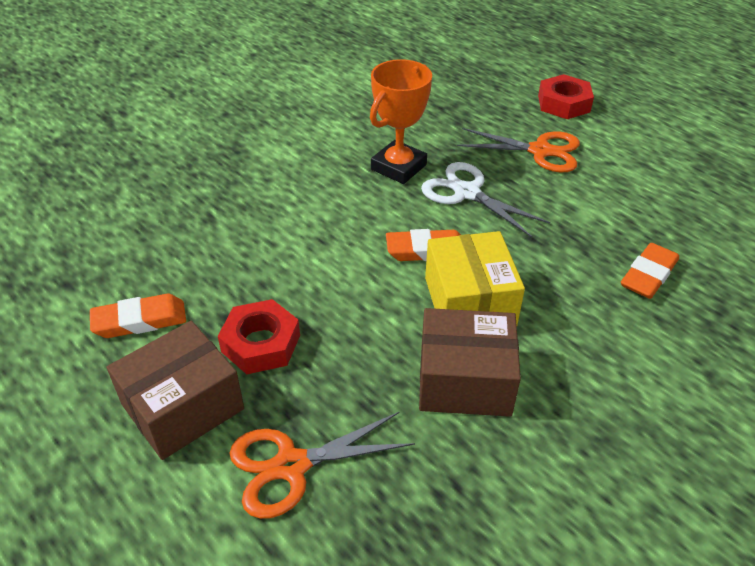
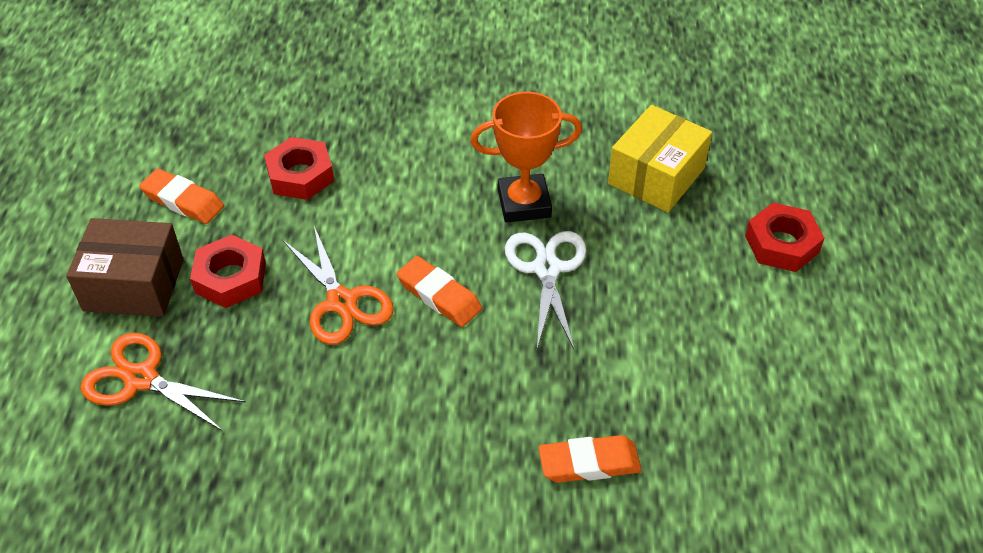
camera: 45 degrees right, 5 degrees up
(217, 244) = (300, 175): none -> red nut
(465, 380) = (319, 419): brown box -> none
(469, 302) = (409, 363): yellow box -> yellow box (656, 176)
(540, 151) = (677, 277): orange scissors -> orange scissors (342, 302)

